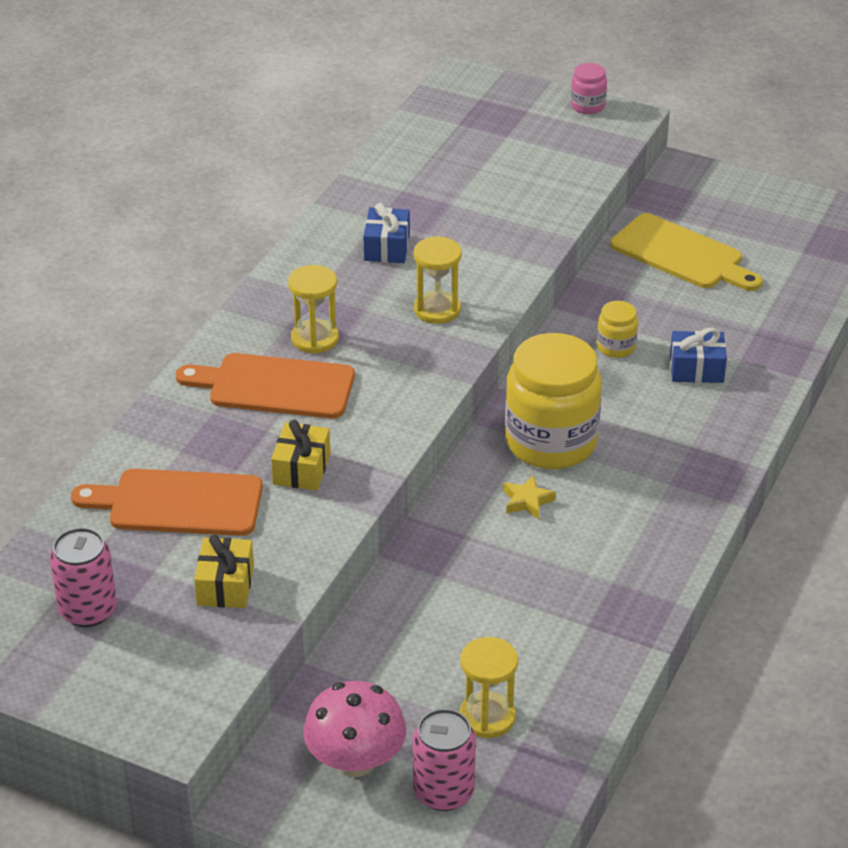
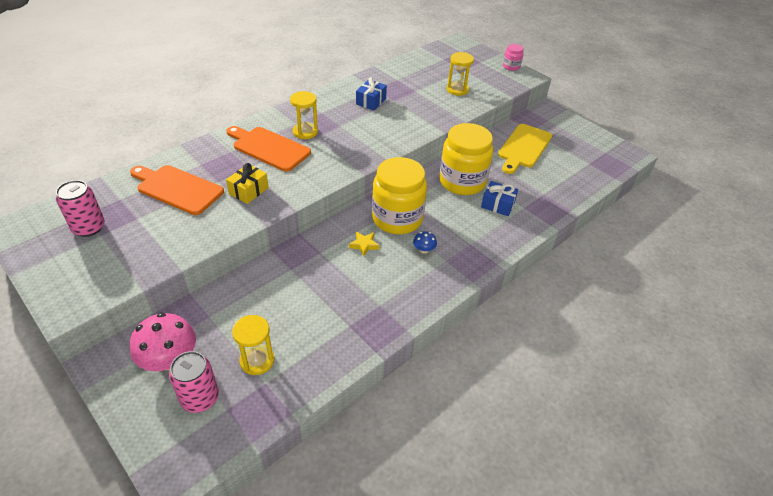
camera: 20 degrees right, 5 degrees up
(225, 585) = (162, 237): yellow gift -> none
(437, 309) = (373, 135): yellow hourglass -> yellow hourglass (457, 90)
(616, 347) = (462, 181): yellow jar -> yellow jar, size x2.24
(625, 478) = (424, 250): none -> blue mushroom
(681, 254) = (523, 147): yellow cutting board -> yellow cutting board turned 60 degrees clockwise

